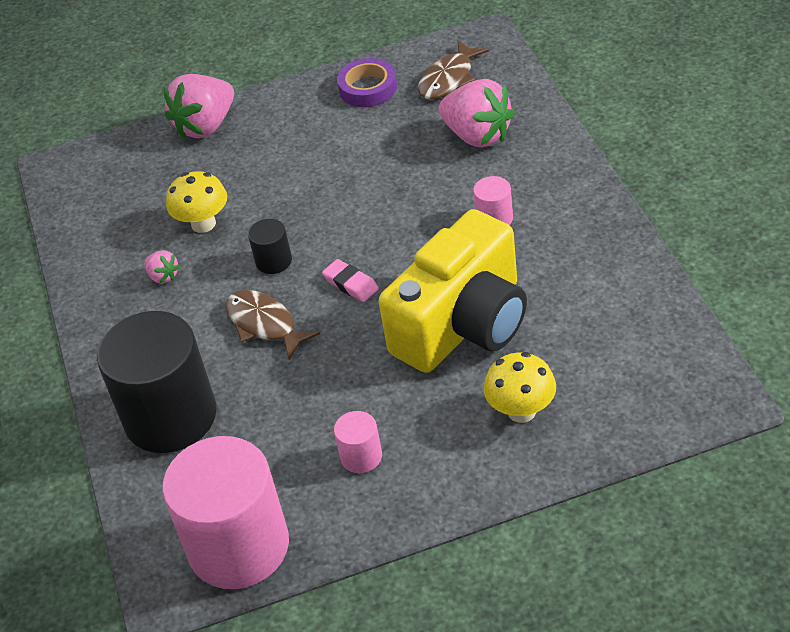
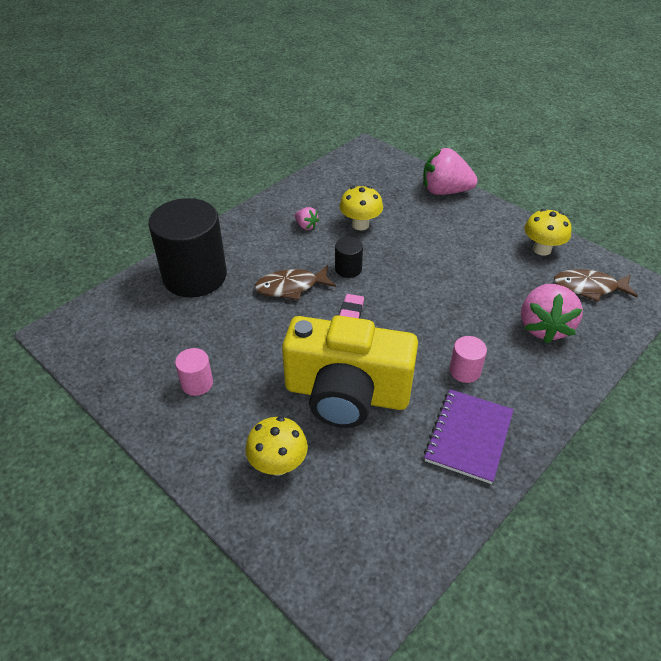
camera: 55 degrees right, 0 degrees up
(163, 276) = (306, 226): pink strawberry -> pink strawberry turned 60 degrees counterclockwise
(239, 546) = (101, 350): pink cylinder -> none
(264, 324) = (291, 287): brown fish -> brown fish turned 120 degrees counterclockwise
(368, 88) = (542, 249): purple tape -> yellow mushroom
(576, 248) = (469, 437): none -> purple notebook

